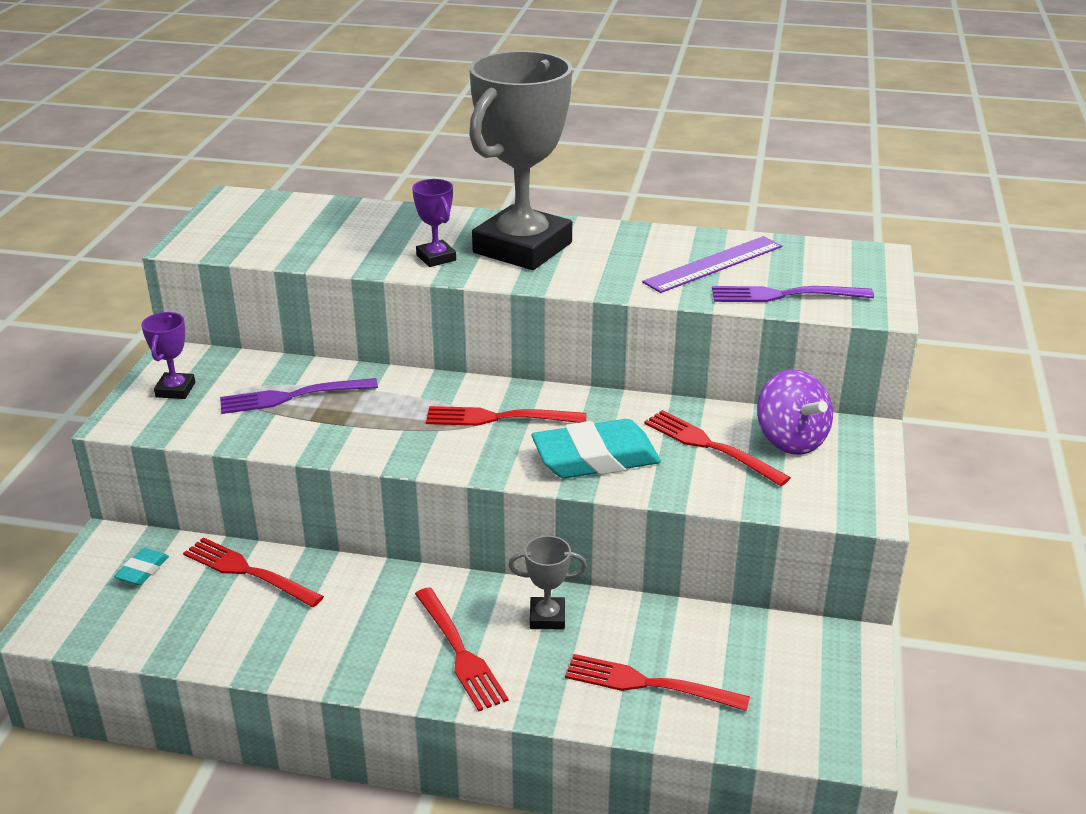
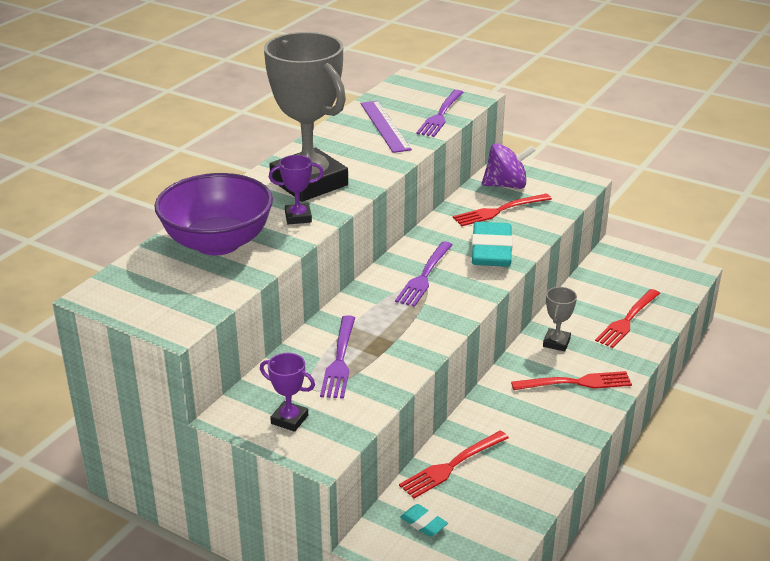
camera: 70 degrees left, 0 degrees up
(356, 229) = (217, 243): none -> purple bowl
(499, 418) = (424, 276): red fork -> purple fork

